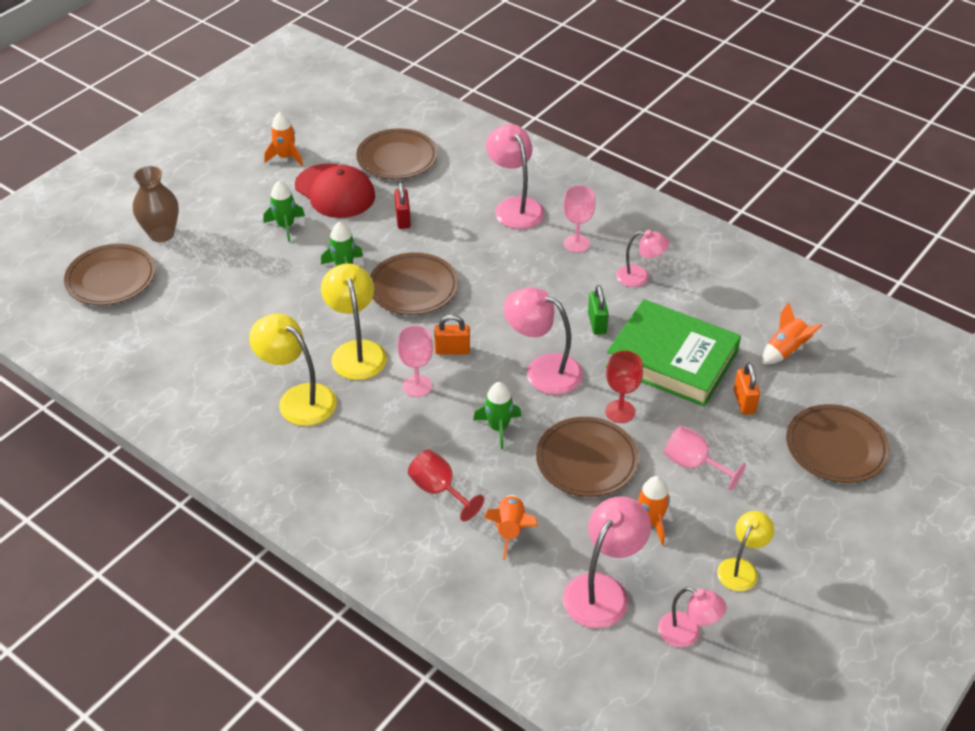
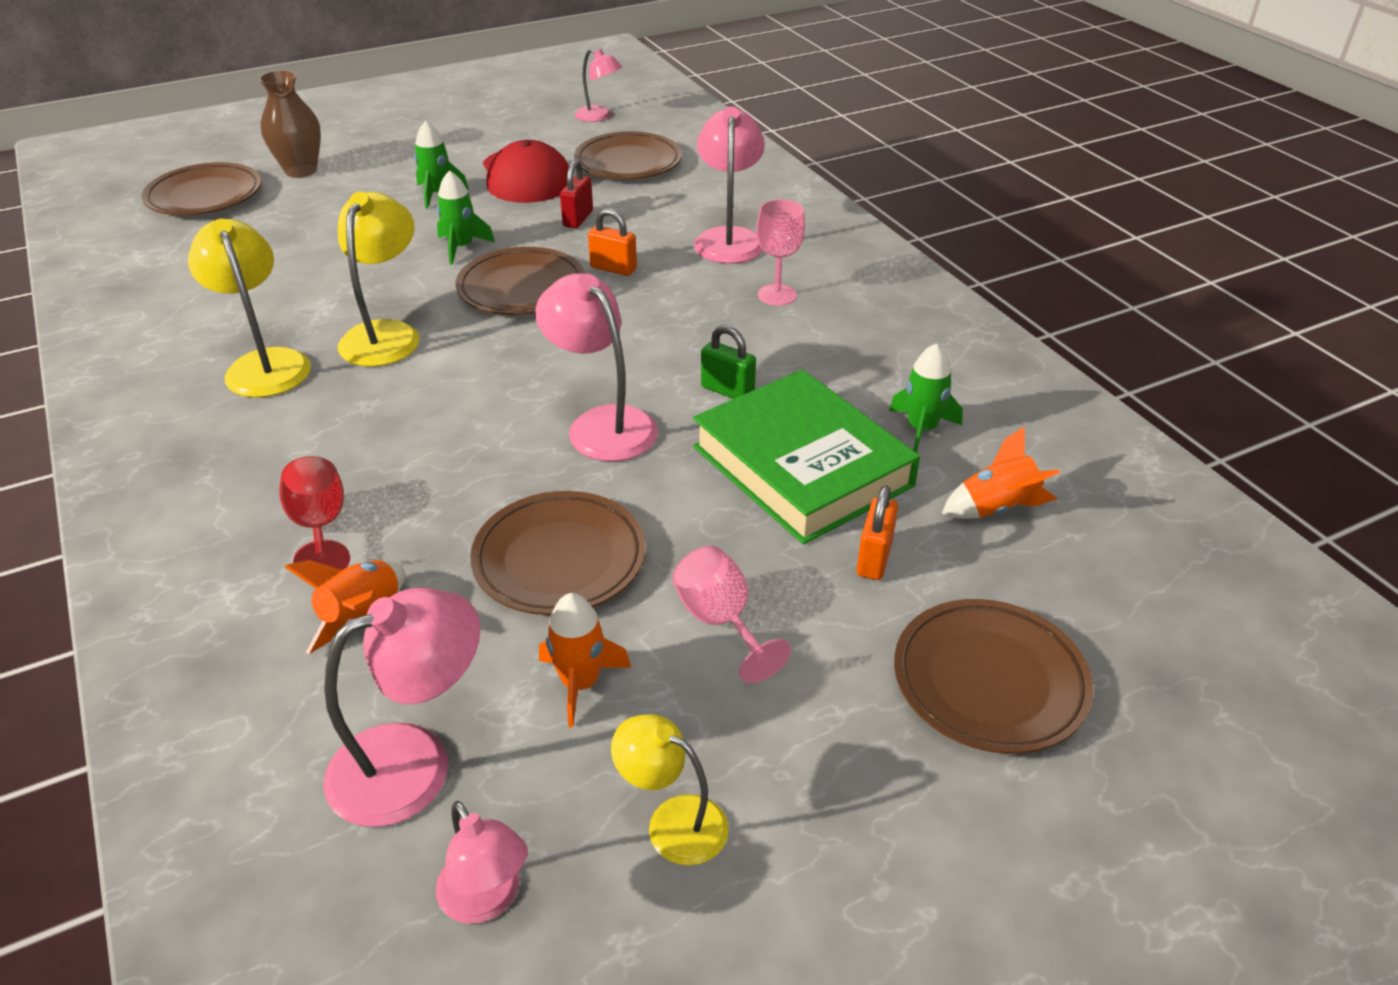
camera: 25 degrees right, 5 degrees down
(286, 157) = (504, 135): orange rocket -> none
(417, 386) = (420, 393): pink goblet -> none
(452, 350) = (504, 366): orange padlock -> orange padlock (613, 268)
(498, 428) = (475, 475): green rocket -> green rocket (921, 429)
(597, 323) = (727, 391): green padlock -> green padlock turned 75 degrees counterclockwise
(620, 411) = (666, 509): red goblet -> none
(640, 277) = (835, 354): pink lamp -> pink lamp (599, 116)
(741, 568) = (672, 821): yellow lamp -> yellow lamp turned 120 degrees counterclockwise

